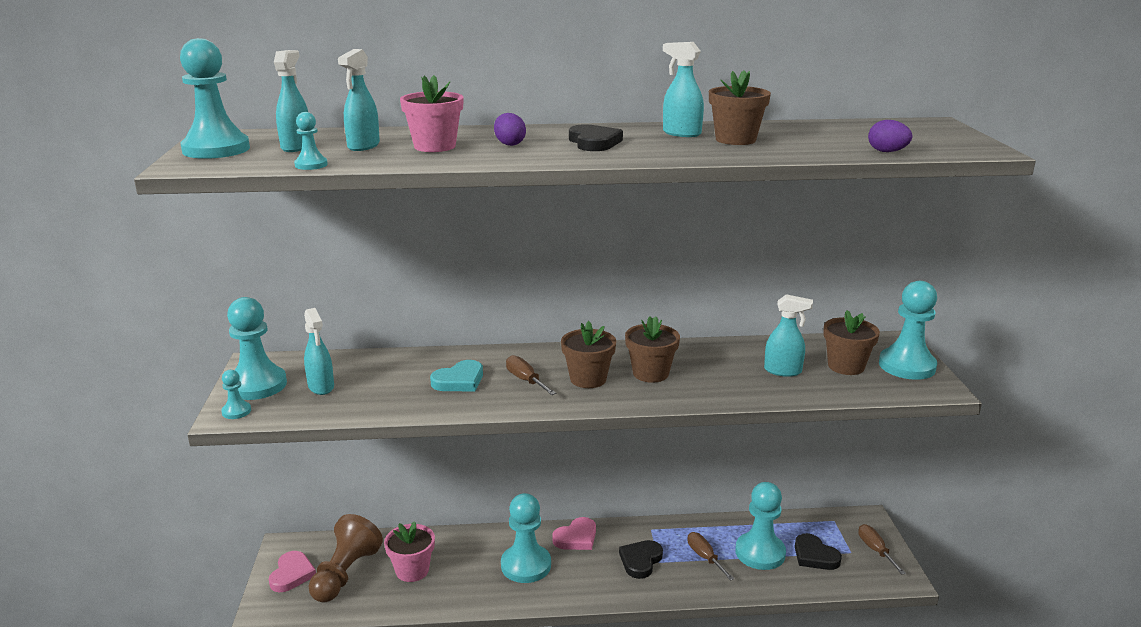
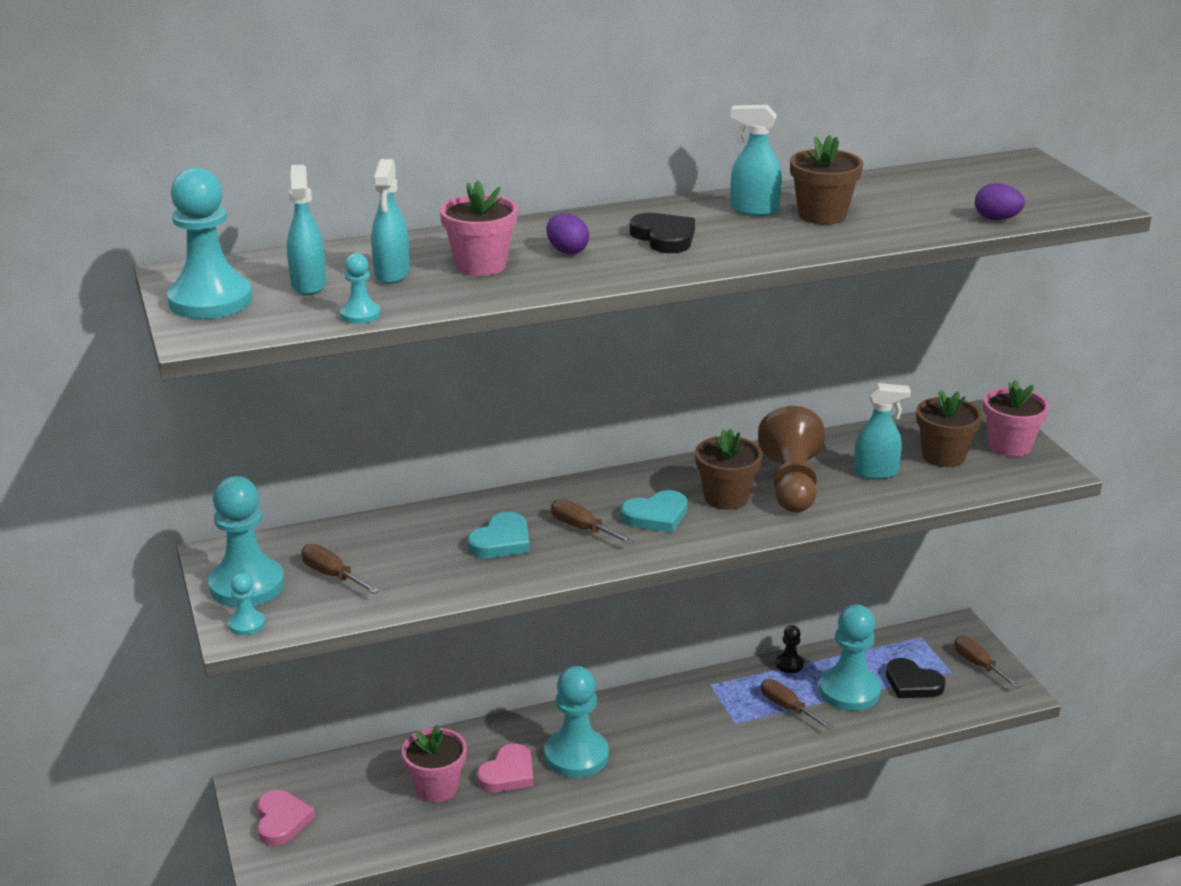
camera: 15 degrees left, 5 degrees up
(321, 387) = (332, 575): turquoise spray bottle -> brown screwdriver
(345, 574) = (352, 807): brown pawn -> brown pawn (791, 484)
(576, 537) = (623, 711): pink heart -> pink heart (508, 773)
(588, 379) = (656, 516): brown flower pot -> turquoise heart
(640, 561) = (713, 725): black heart -> none
(719, 524) = (789, 664): none -> black pawn
(907, 366) = (1009, 446): turquoise pawn -> pink flower pot

